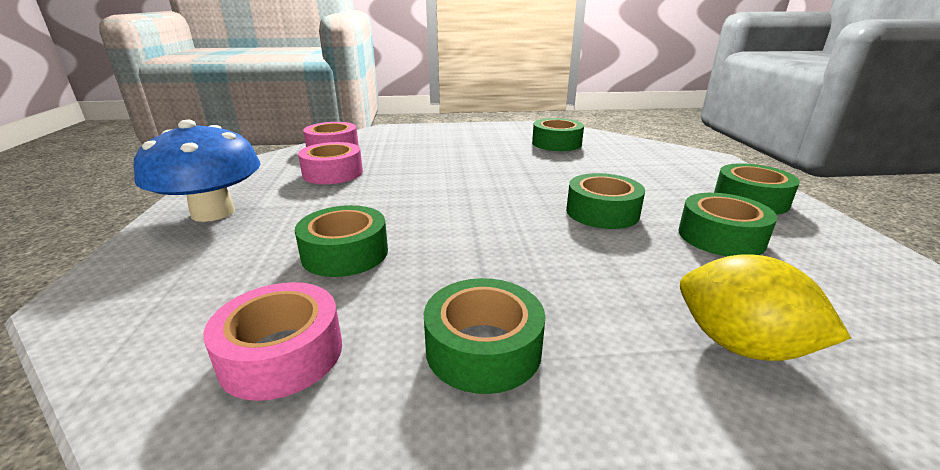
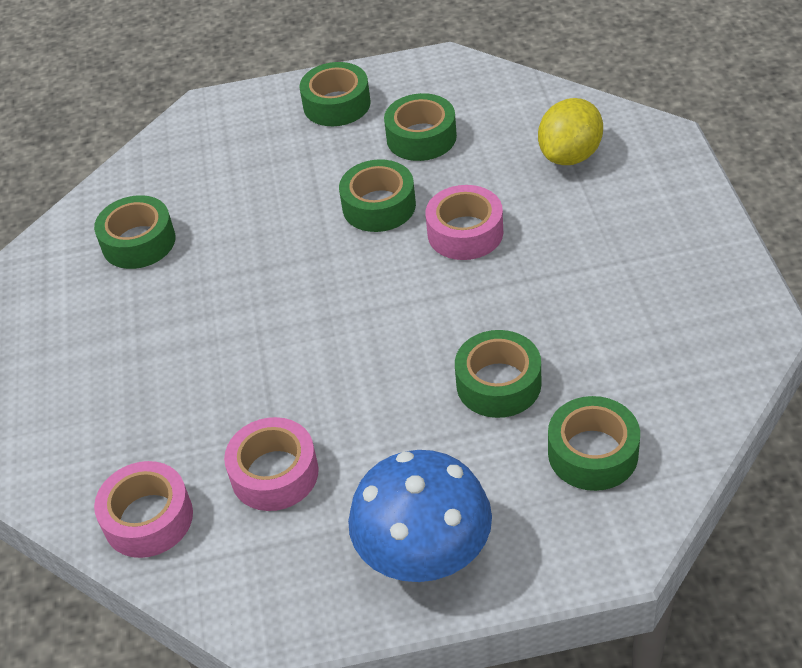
camera: 90 degrees left, 20 degrees up
(282, 354) = (643, 373): pink tape -> pink tape (465, 233)
(483, 348) = (606, 270): green tape -> green tape (592, 453)

